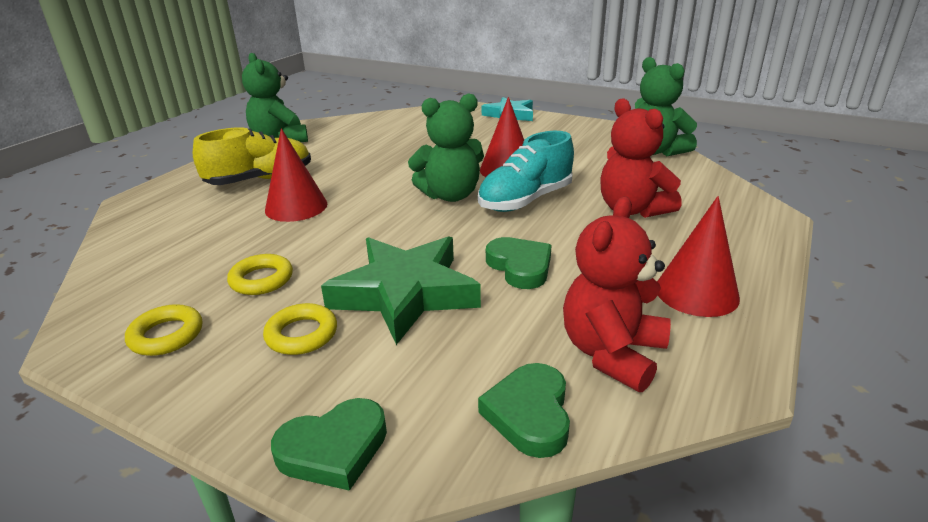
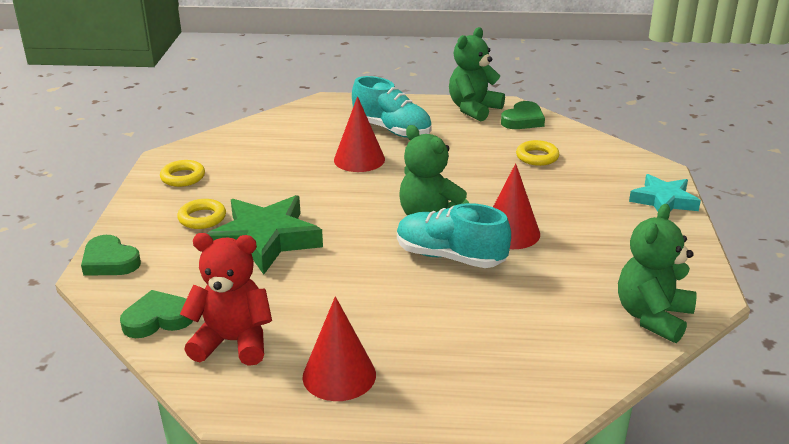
camera: 65 degrees right, 0 degrees up
(260, 180) = (392, 130): yellow shoe -> turquoise shoe
(261, 279) = (254, 183): yellow ring -> yellow ring (537, 157)
(520, 267) = (329, 279): green heart -> green heart (523, 120)
(632, 210) = (477, 320): red teddy bear -> none

